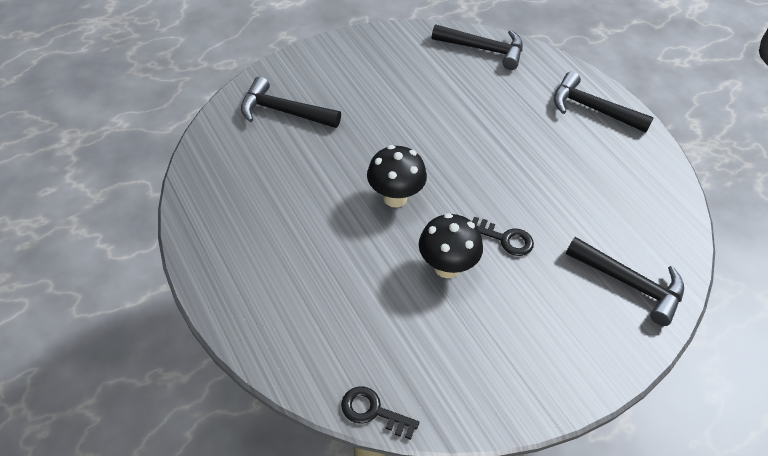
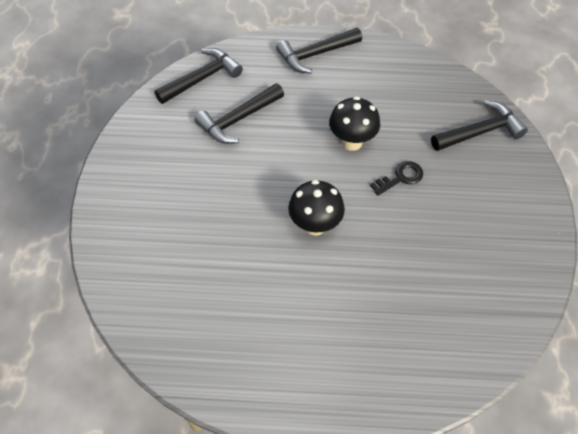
camera: 55 degrees left, 5 degrees up
(283, 111) = (156, 257): black hammer -> black hammer (238, 120)
(373, 411) = (505, 349): black key -> none
(446, 267) = (404, 229): black mushroom -> black mushroom (352, 142)

